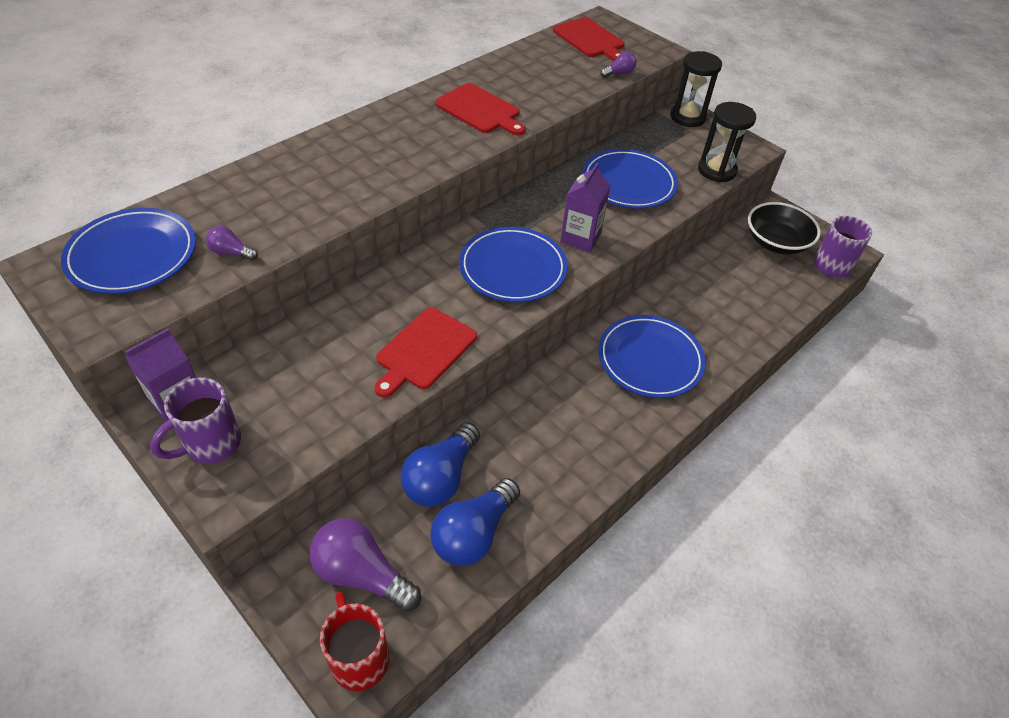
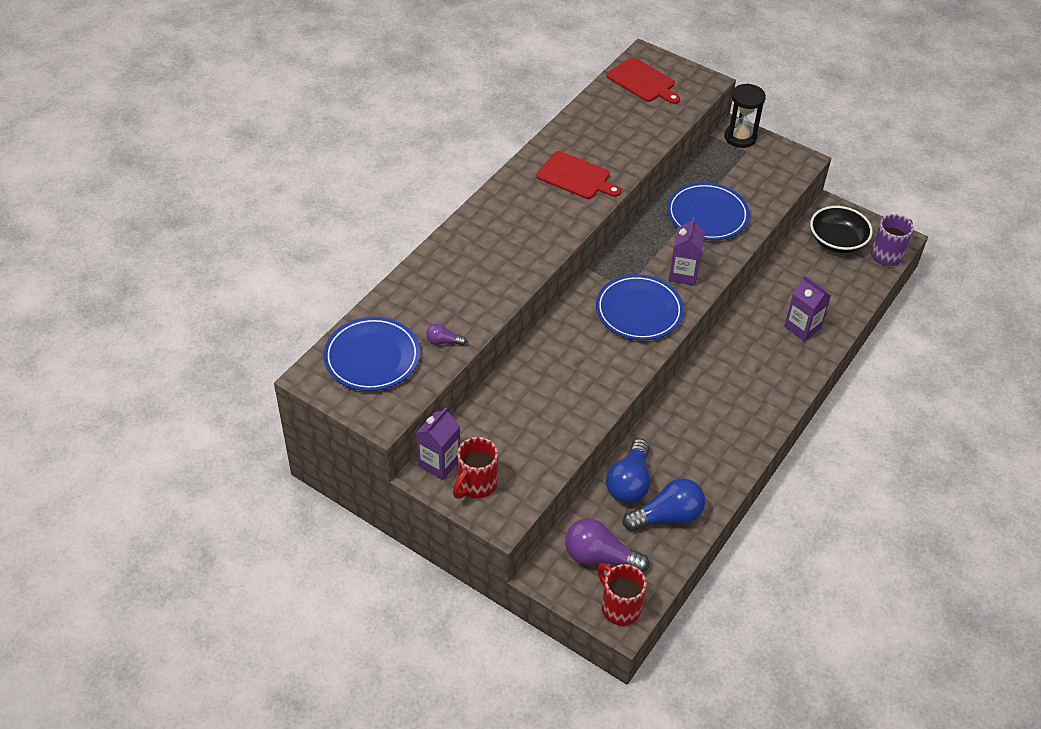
camera: 10 degrees left, 0 degrees up
(210, 444) = (476, 485): purple mug -> red mug
(424, 351) = (597, 390): red cutting board -> none
(474, 533) = (667, 516): blue light bulb -> blue light bulb turned 135 degrees counterclockwise
(618, 73) = (678, 116): purple light bulb -> none
(650, 359) = (758, 364): blue plate -> none
(715, 327) = (802, 327): none -> purple carton
(716, 170) = (777, 189): black hourglass -> none

